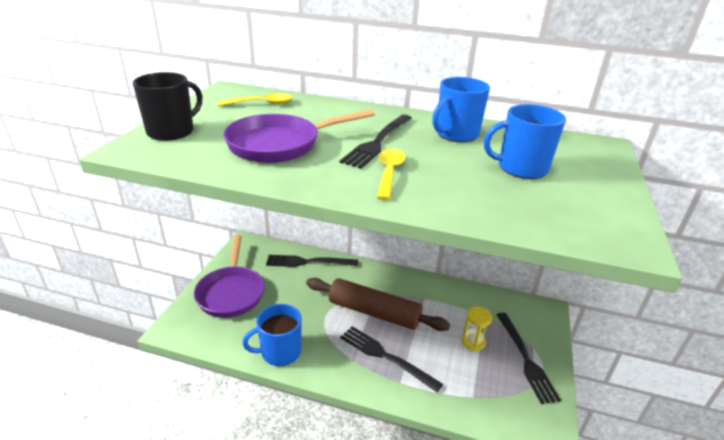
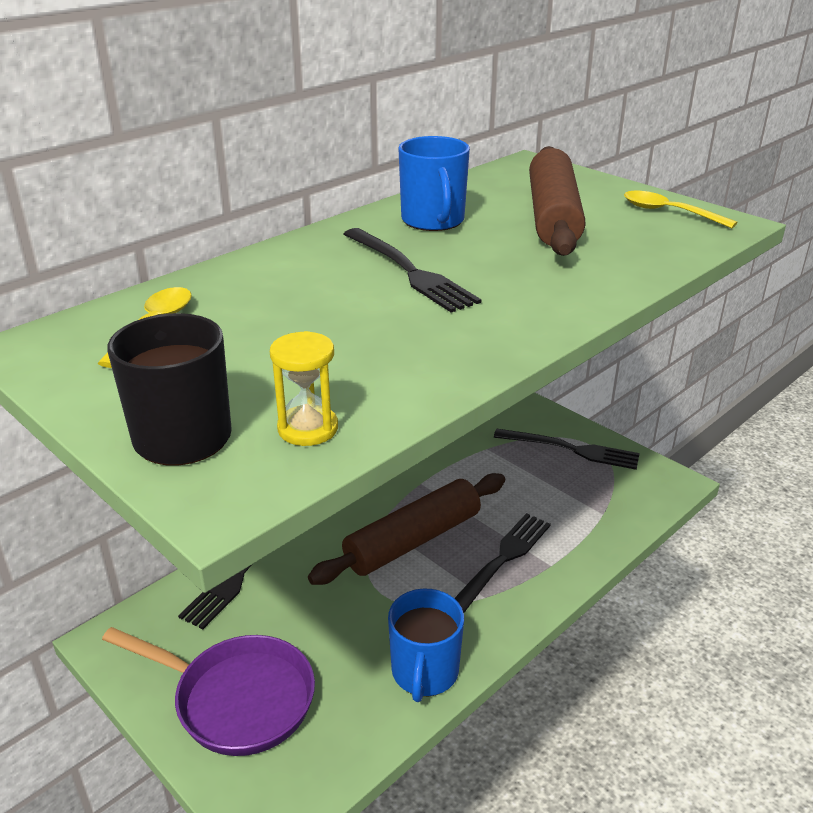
camera: 60 degrees left, 0 degrees up
(280, 144) = (348, 343): purple pan -> none
(385, 356) = (501, 561): black fork -> black fork turned 150 degrees clockwise
(389, 173) = (508, 288): yellow spoon -> yellow spoon (669, 212)
(473, 341) = (522, 476): yellow hourglass -> yellow hourglass (308, 428)
(521, 168) = (552, 216): blue mug -> brown rolling pin

